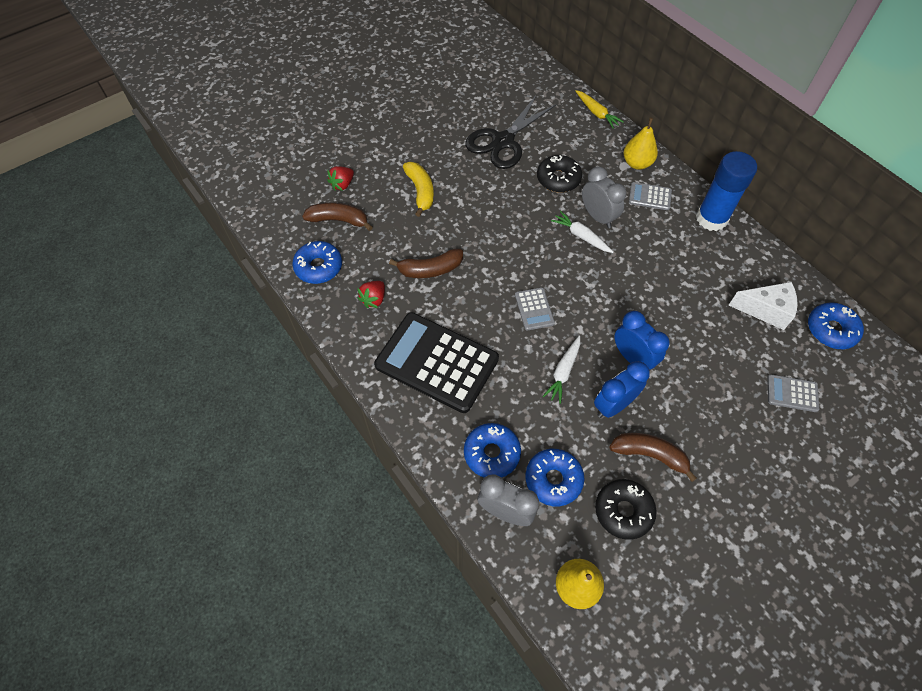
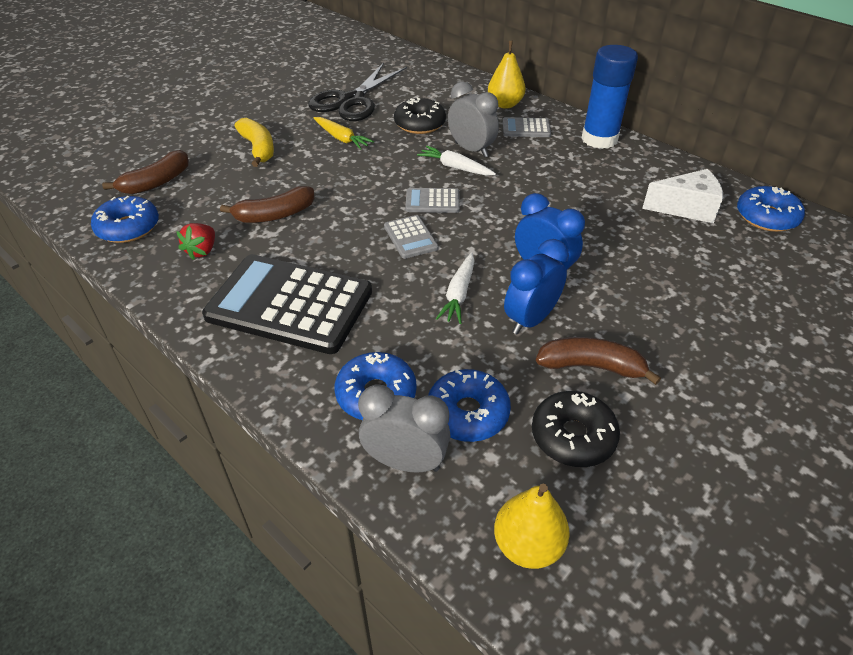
camera: 10 degrees left, 15 degrees down
(339, 220) = (156, 182): brown banana -> brown banana turned 135 degrees clockwise
(342, 184) = (161, 151): red strawberry -> none
(596, 113) = (452, 71): yellow carrot -> yellow carrot (342, 138)
(792, 393) = (746, 280): grey calculator -> grey calculator (432, 201)

